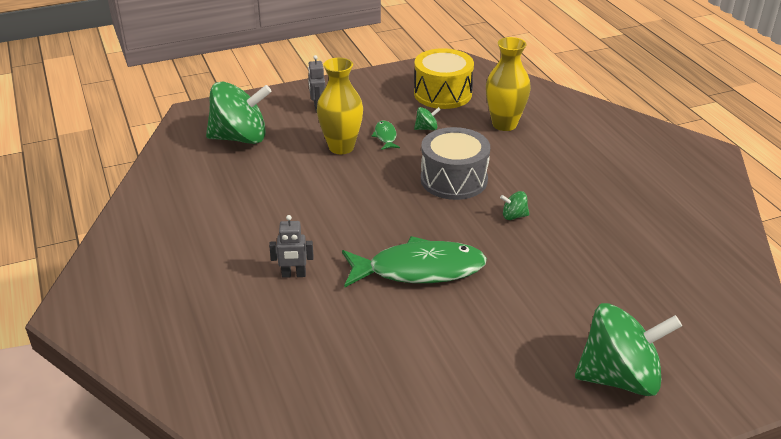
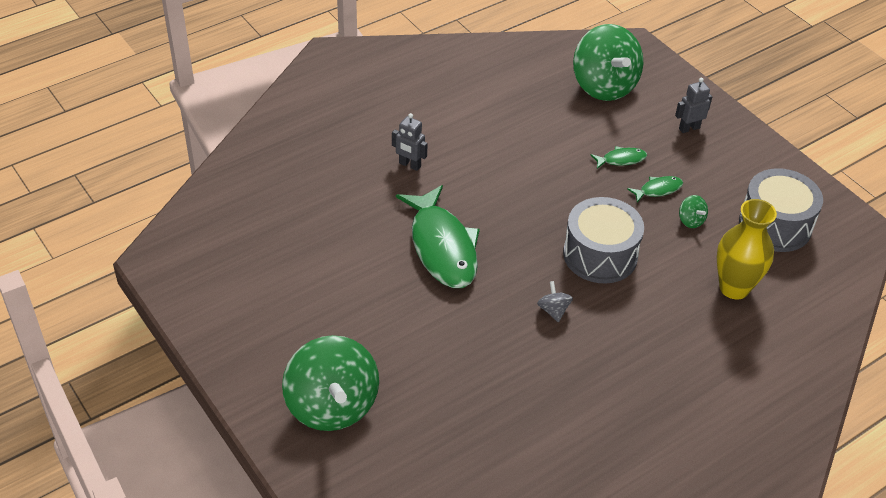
camera: 75 degrees right, 10 degrees up
(293, 275) = (409, 165): grey robot -> grey robot turned 45 degrees counterclockwise
(341, 147) = (621, 159): yellow vase -> green fish
(442, 94) = (775, 225): yellow drum -> grey drum
(514, 216) = (553, 310): green spinning top -> grey spinning top

